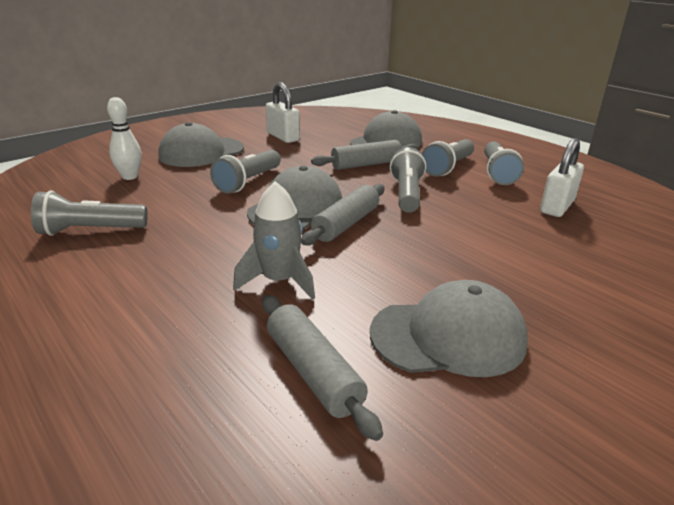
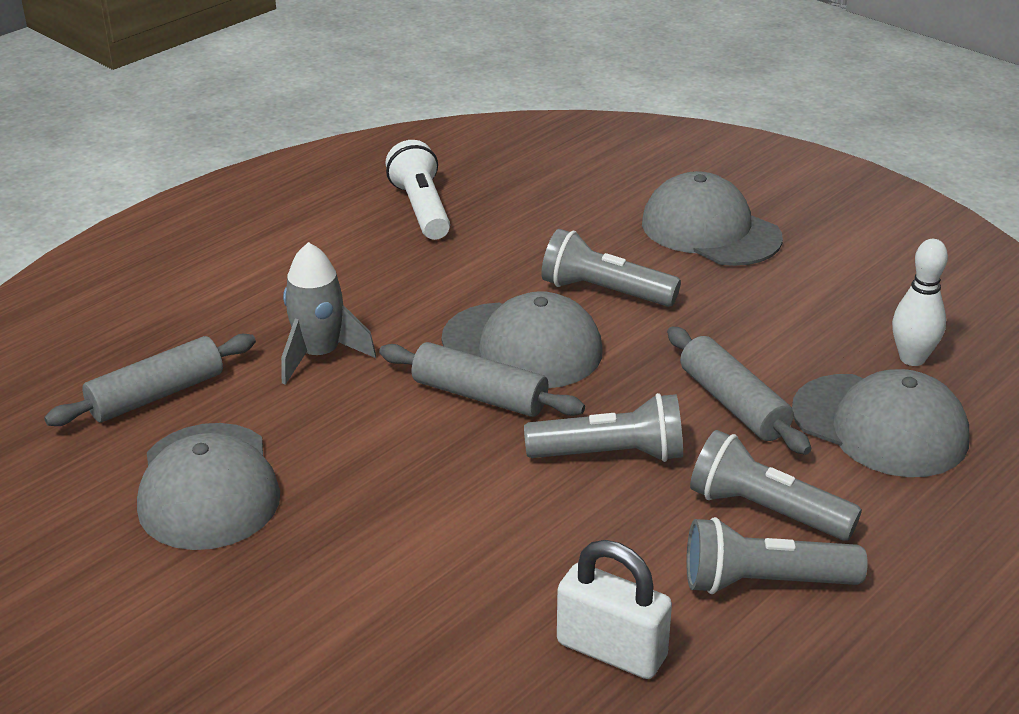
camera: 85 degrees right, 5 degrees up
(90, 231) = (421, 209): grey flashlight -> white flashlight
(130, 177) = (587, 195): white bowling pin -> white bowling pin (912, 358)
(283, 137) = (835, 297): white padlock -> none

